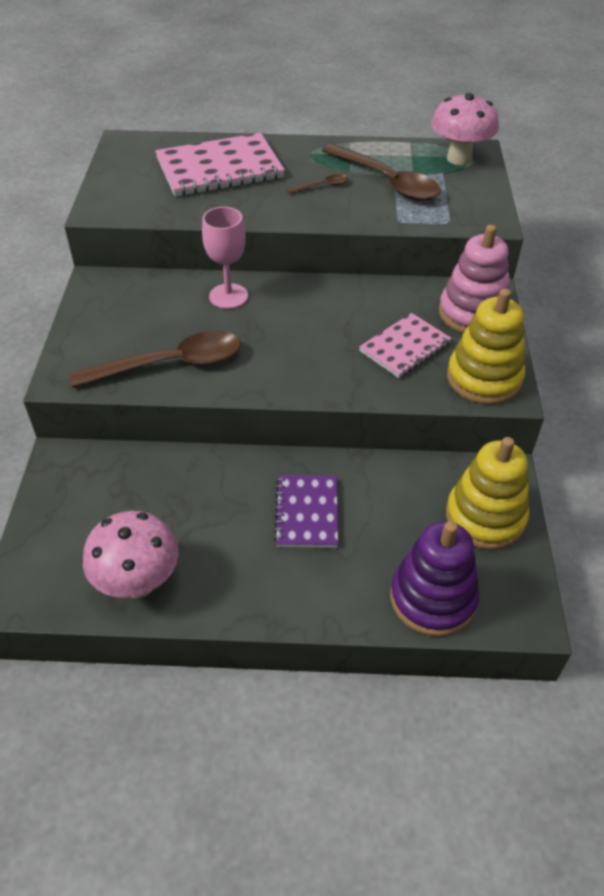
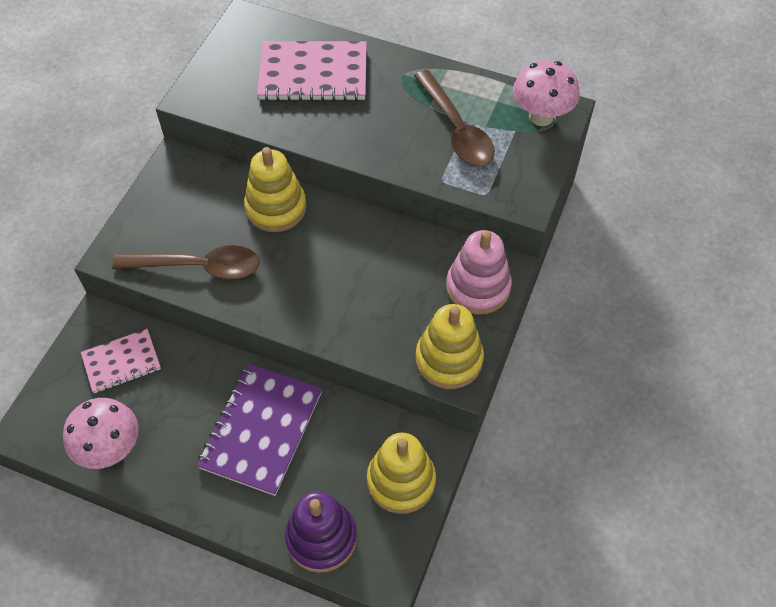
camera: 20 degrees right, 10 degrees up
(228, 296) = (276, 208): pink goblet -> yellow stacking toy
(307, 512) = (261, 430): purple notebook -> purple notebook, size x1.66
(322, 186) = (394, 119): brown spoon -> none
(405, 347) = (398, 306): pink notebook -> pink notebook (121, 362)

